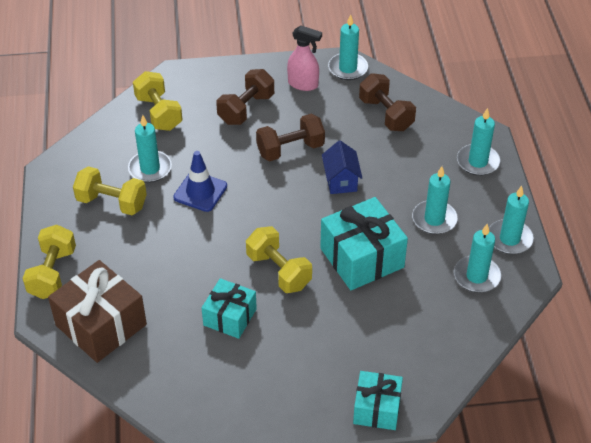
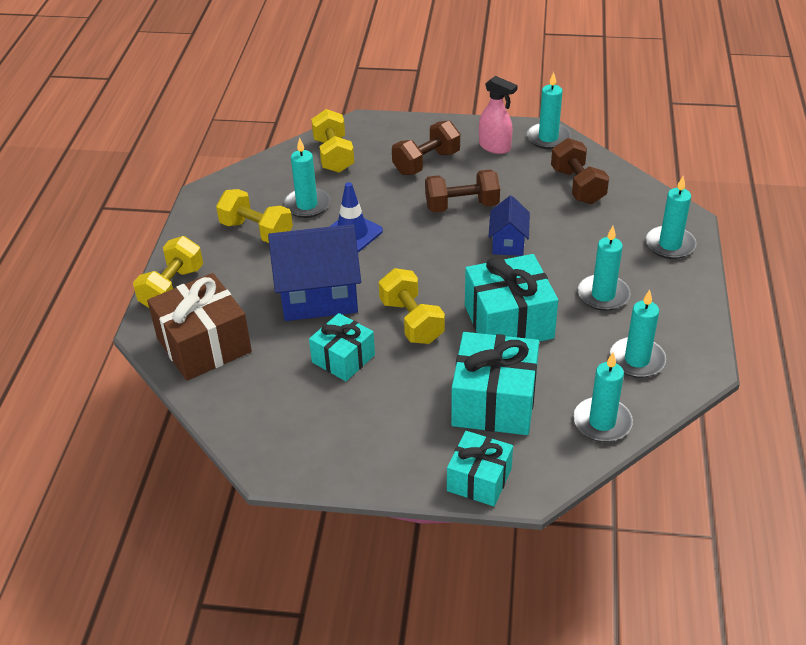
camera: 15 degrees right, 5 degrees down
(189, 260) = (318, 297): none -> blue house
(370, 336) = (494, 402): none -> turquoise gift
(509, 239) = (686, 327): turquoise candle -> turquoise candle (602, 422)

